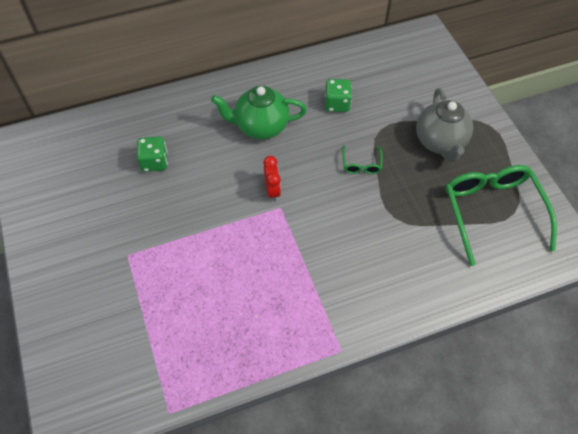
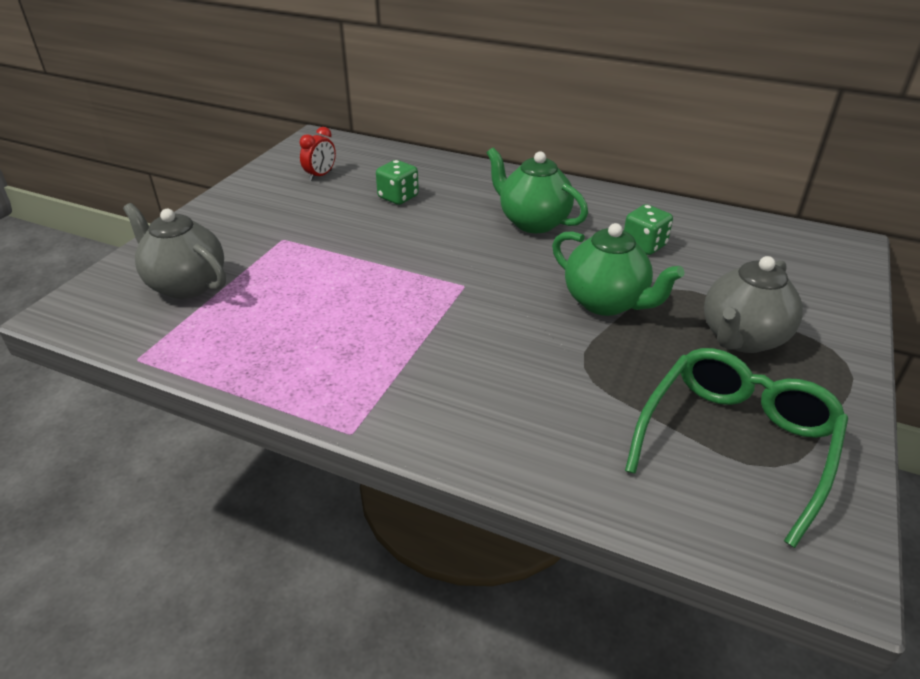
camera: 45 degrees right, 20 degrees down
(118, 340) = (186, 285): none -> grey teapot
(272, 190) = (475, 269): red clock -> red clock (320, 175)
(361, 164) = (606, 302): green glasses -> green teapot

